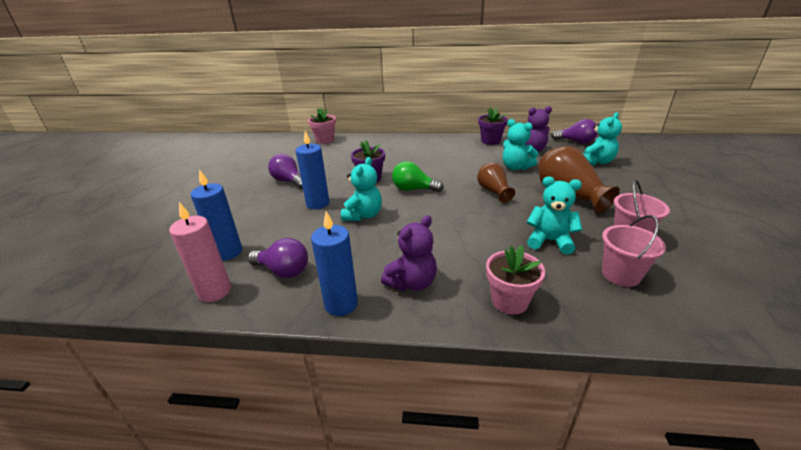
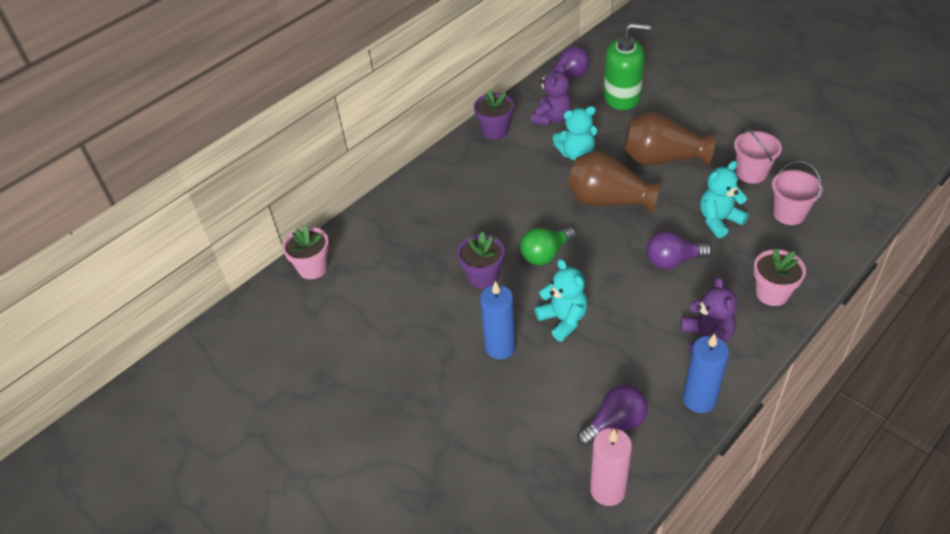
camera: 50 degrees left, 15 degrees up
(228, 252) = (539, 461): blue candle -> none
(289, 181) = (411, 353): purple light bulb -> purple light bulb (672, 261)
(493, 191) = (608, 200): brown vase -> brown vase, size x1.65
(596, 162) = (622, 97): turquoise teddy bear -> green soap dispenser

